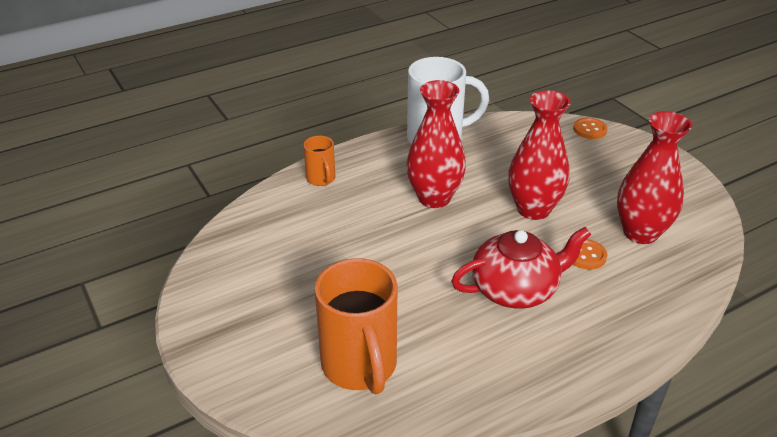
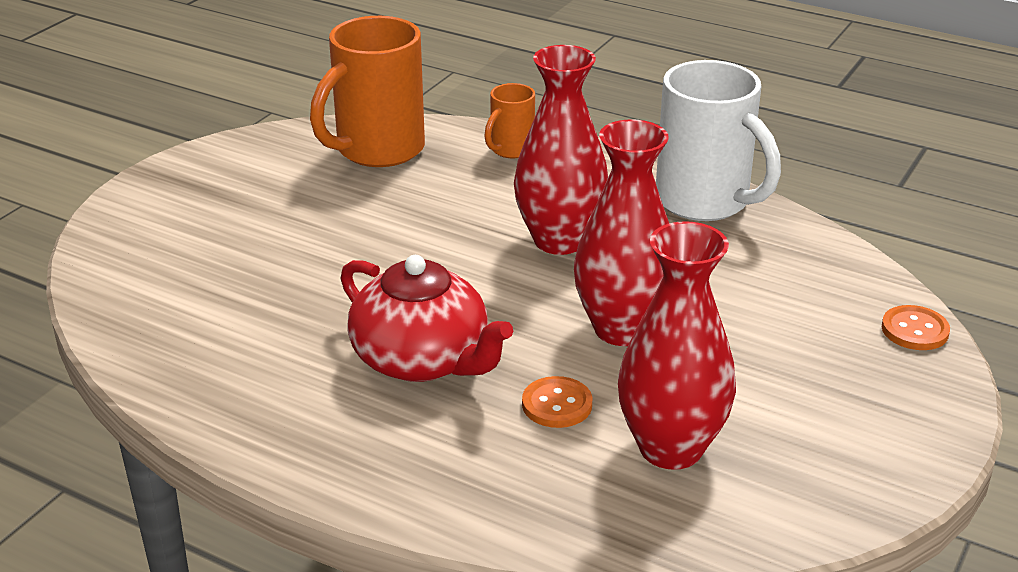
camera: 60 degrees right, 5 degrees down
(360, 366) = (189, 285): orange mug -> orange mug (377, 150)

